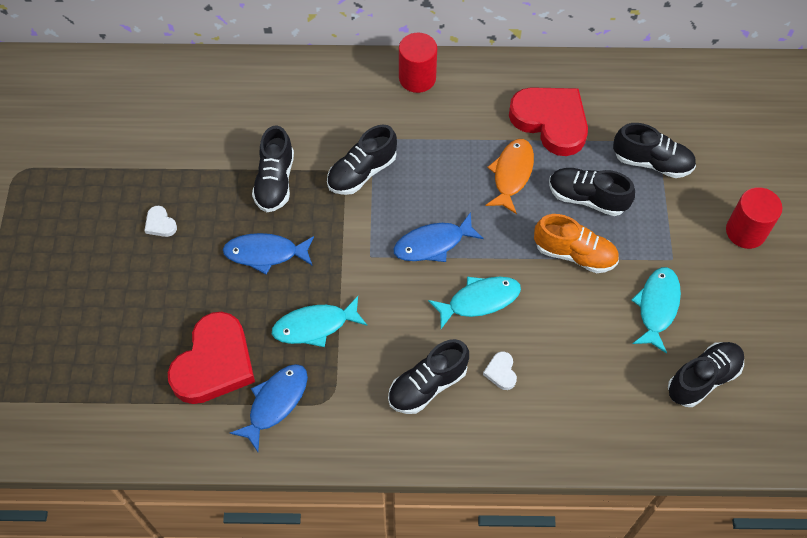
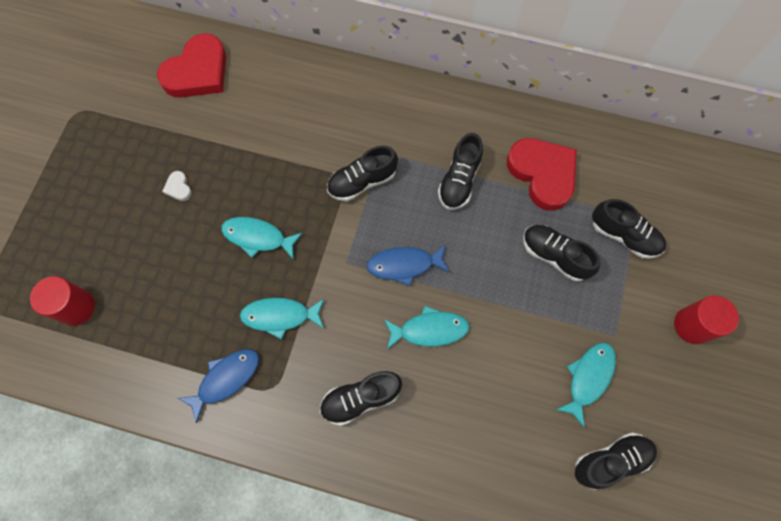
camera: 15 degrees right, 10 degrees up
(214, 363) = (185, 328): red heart -> red heart (198, 72)
(265, 253) = (258, 237): blue fish -> turquoise fish
(275, 181) = (285, 172): black shoe -> black shoe (459, 181)
(417, 78) = (435, 104): red cylinder -> red cylinder (76, 307)
(501, 372) = (429, 403): white heart -> none
(511, 174) = (493, 216): orange fish -> none
(574, 254) = (527, 307): orange shoe -> none

